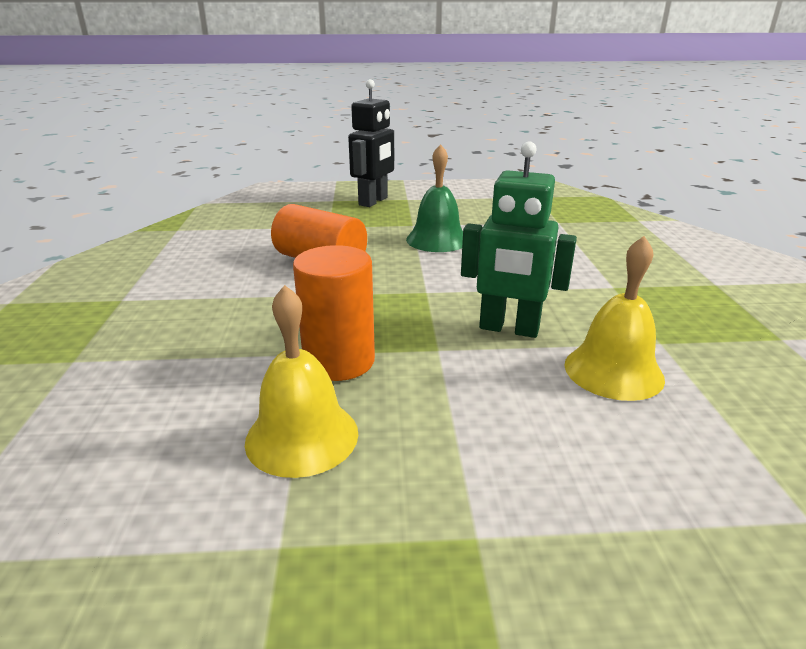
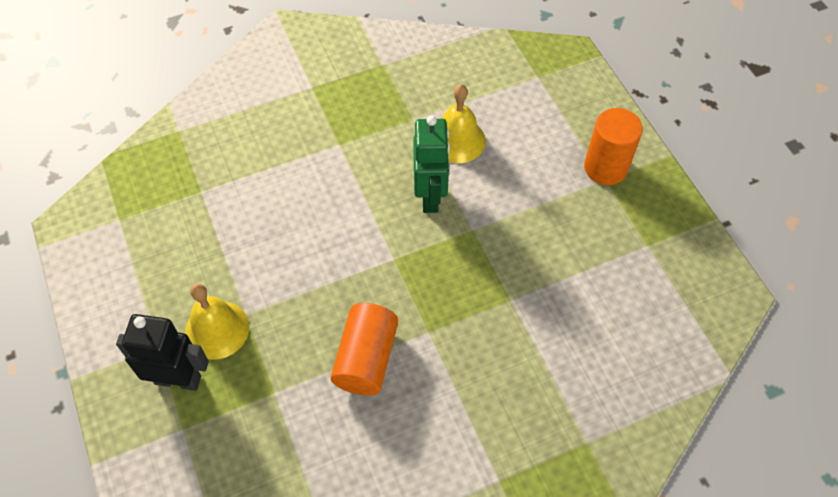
camera: 110 degrees left, 30 degrees up
(302, 436) = (584, 267): yellow bell -> yellow bell (217, 329)
(339, 361) = (511, 278): orange cylinder -> orange cylinder (605, 168)
(437, 240) = (282, 280): green bell -> none

